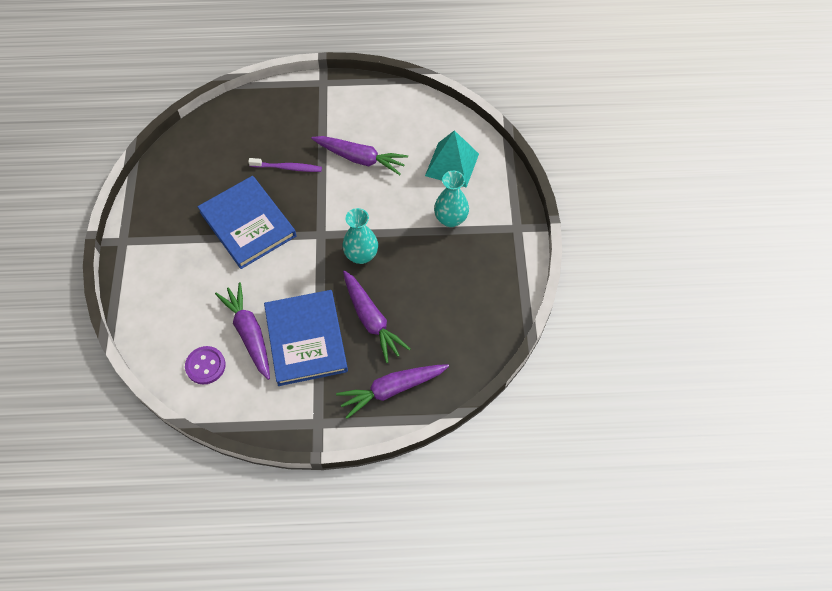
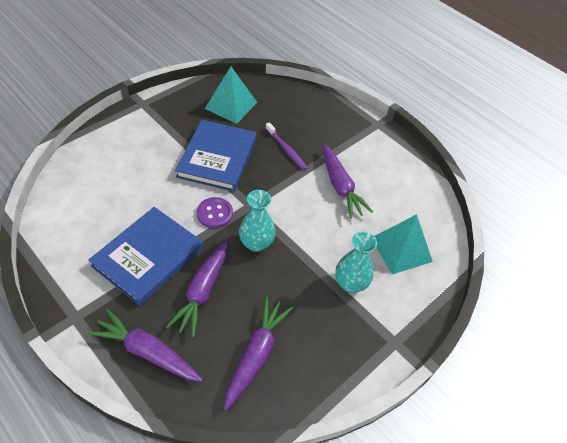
camera: 45 degrees right, 10 degrees down
(195, 172) = (231, 105): none -> turquoise pyramid
(205, 366) = (75, 209): purple button -> purple button (215, 214)
(249, 333) = (124, 217): purple carrot -> purple carrot (256, 354)

